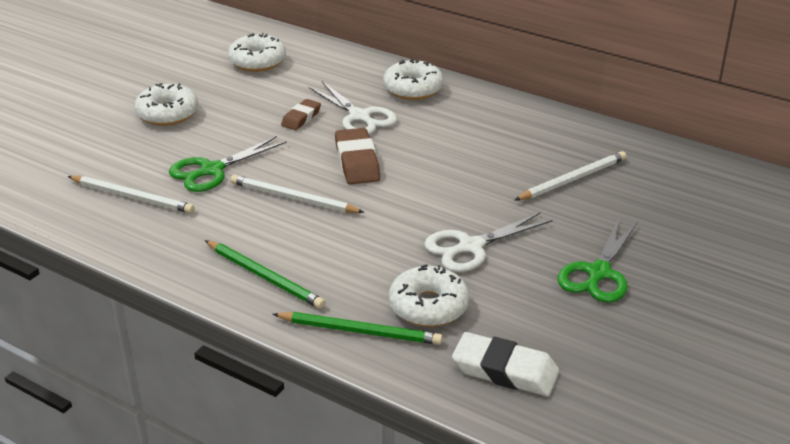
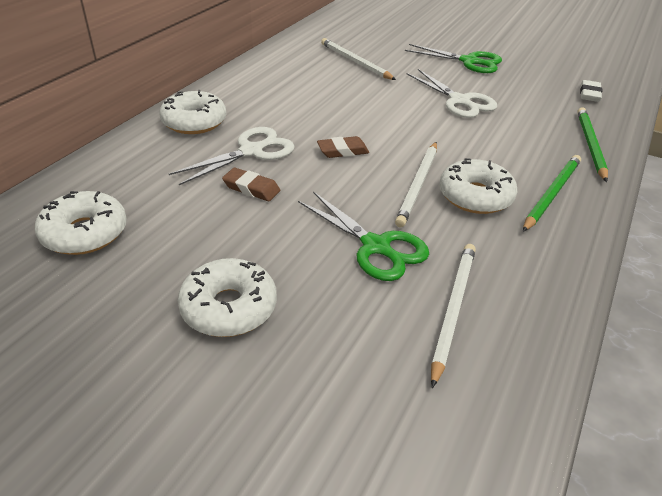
camera: 95 degrees left, 5 degrees up
(357, 162) = (343, 151): brown eraser -> brown eraser, size x0.62
(428, 306) = (542, 118): white donut -> white donut (475, 196)
(505, 370) = (589, 94): white eraser -> white eraser, size x0.62

